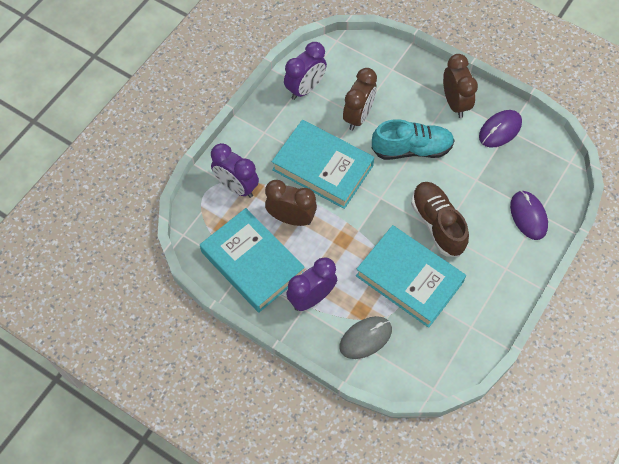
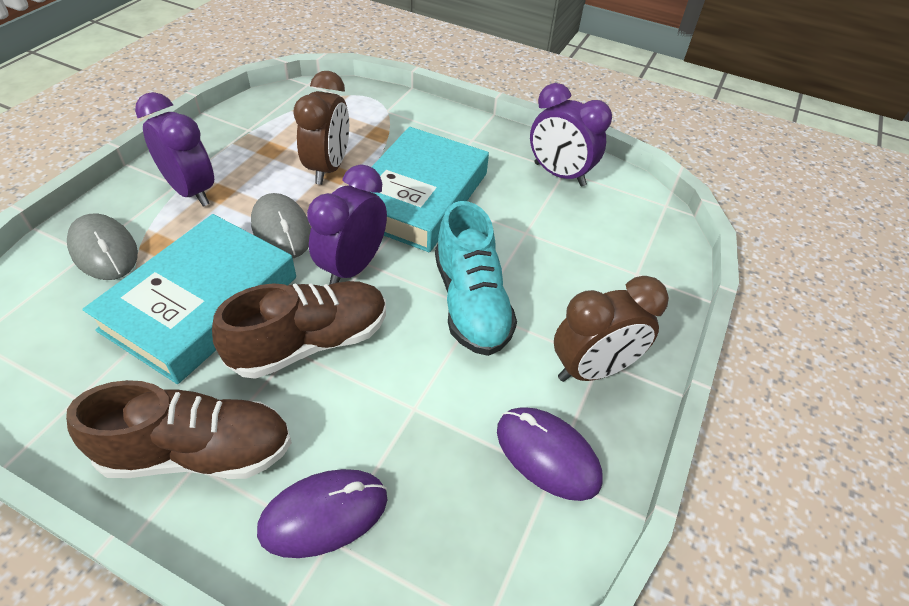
camera: 80 degrees right, 15 degrees down
(236, 187) = (379, 120): purple clock -> purple clock (352, 267)
(252, 263) = (259, 137): turquoise book -> none
(350, 242) = (281, 229): none -> grey mouse
(358, 116) = (524, 233): brown clock -> none
(500, 267) = (198, 452): none -> brown shoe

